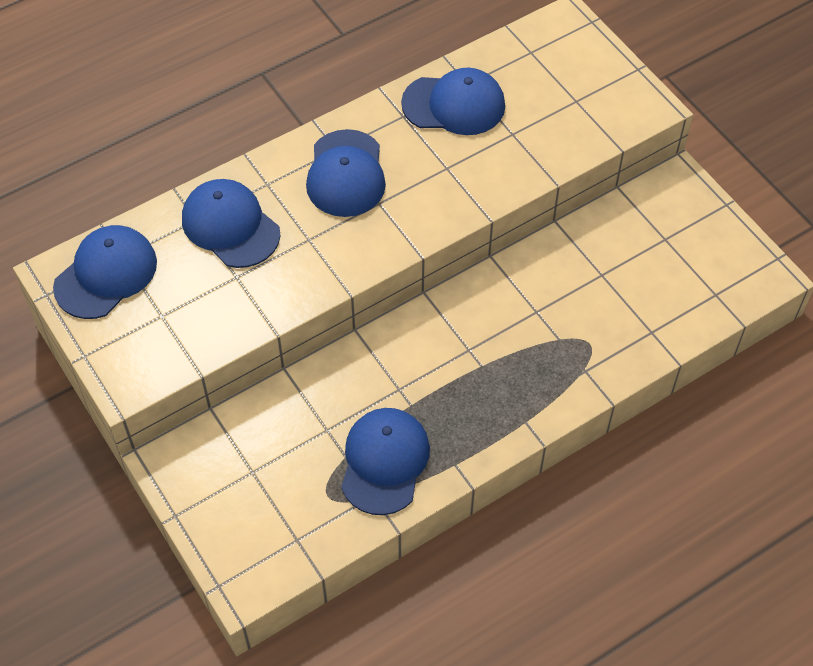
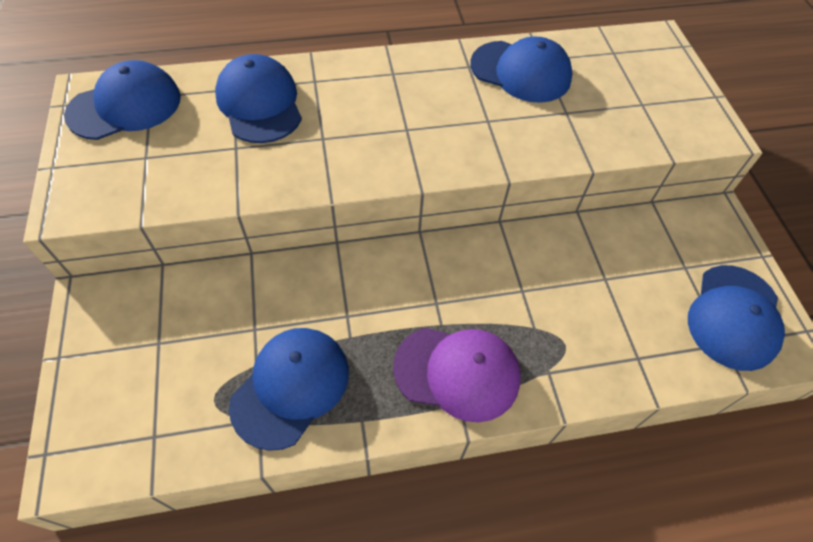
camera: 20 degrees right, 0 degrees up
(346, 174) = (390, 95): blue cap -> blue cap (734, 317)
(512, 399) = (457, 372): none -> purple cap

